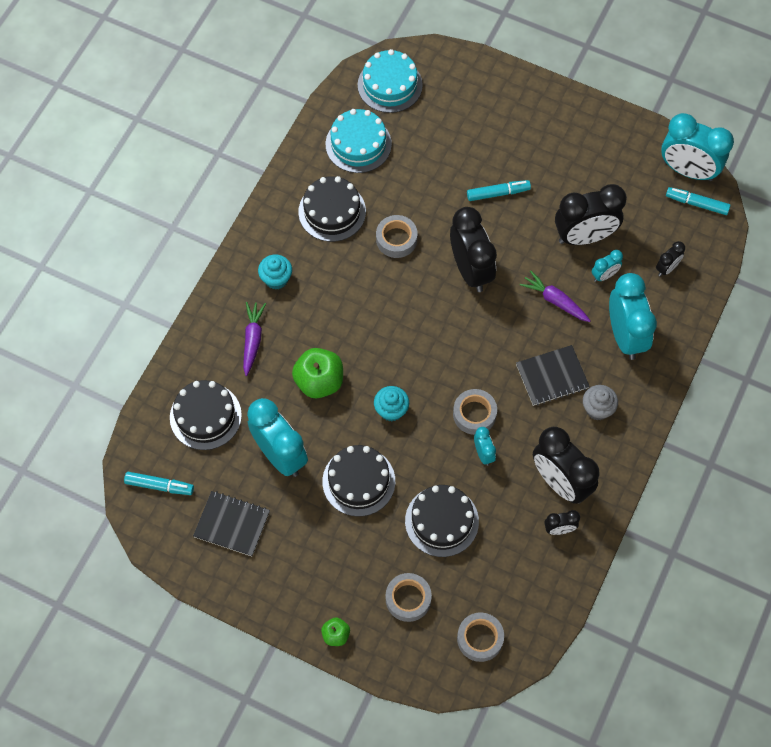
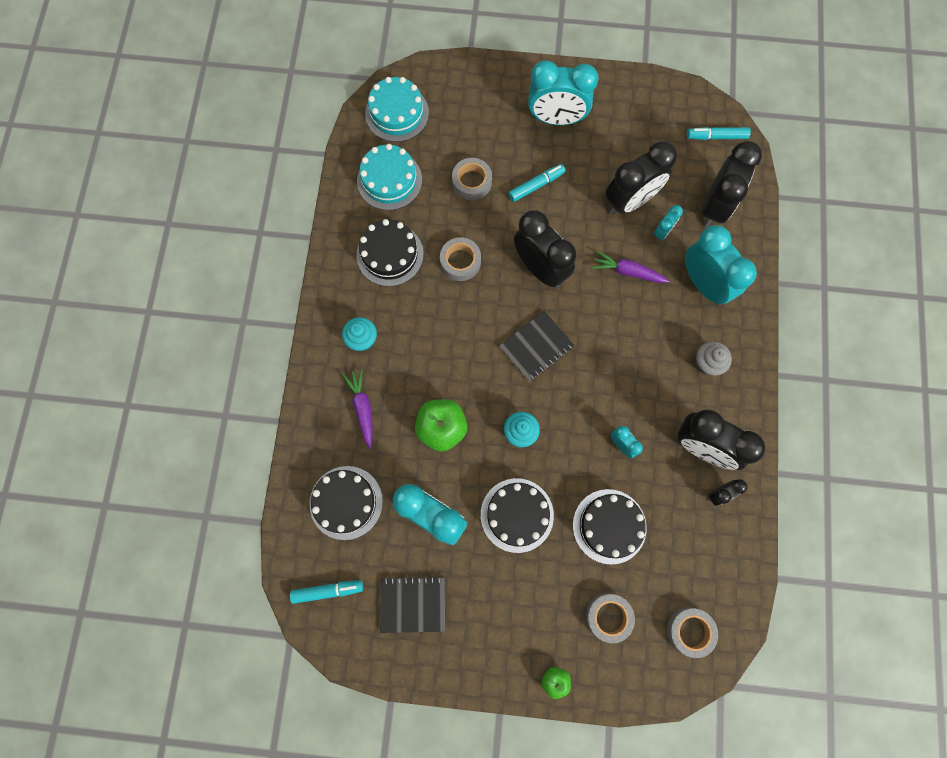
camera: 20 degrees left, 10 degrees up
(474, 414) = (598, 408): grey tape -> grey tape (472, 182)
(552, 376) = (654, 346): black notebook -> black notebook (536, 347)
(667, 268) = (714, 206): black clock -> black clock, size x2.15
(688, 170) = (696, 108): turquoise clock -> turquoise clock (556, 119)

